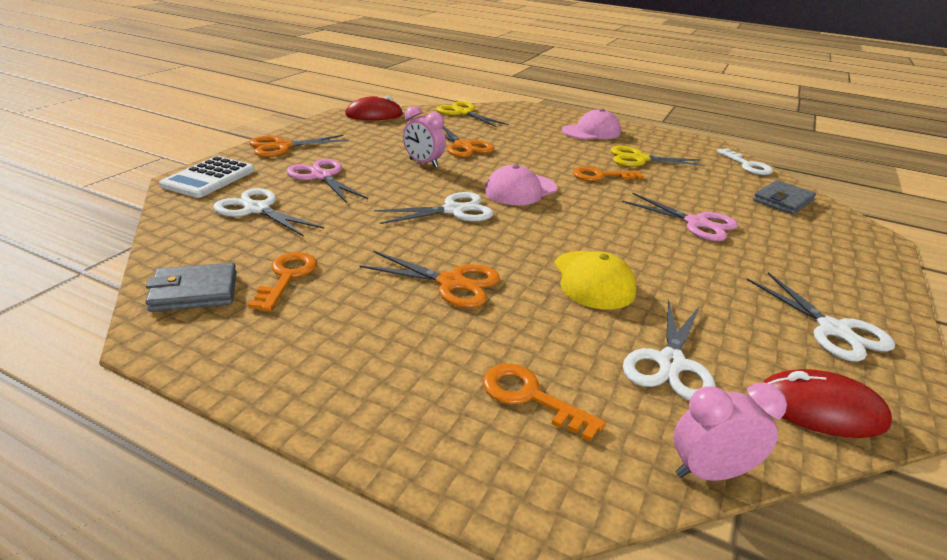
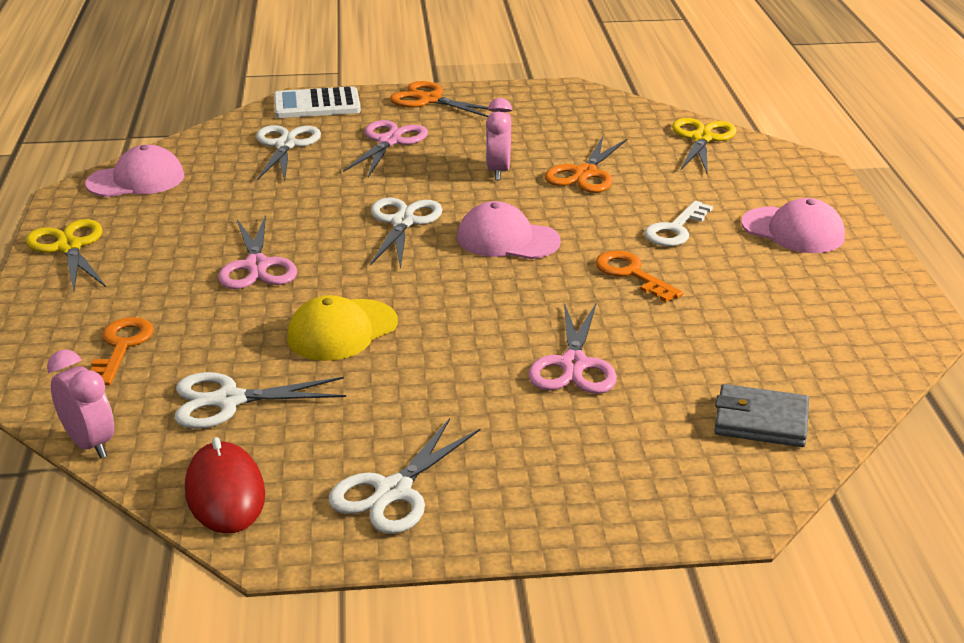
camera: 60 degrees right, 0 degrees up
(194, 291) = (136, 180): grey wallet -> pink cap
(287, 277) = (191, 201): orange key -> none
(374, 115) = (596, 101): red mouse -> none
(451, 283) = (256, 266): orange scissors -> pink scissors
(453, 210) = (403, 222): white scissors -> white scissors turned 120 degrees counterclockwise
(639, 159) = (742, 286): yellow scissors -> yellow scissors (69, 247)
(747, 165) = (874, 373): white key -> white key (675, 229)

